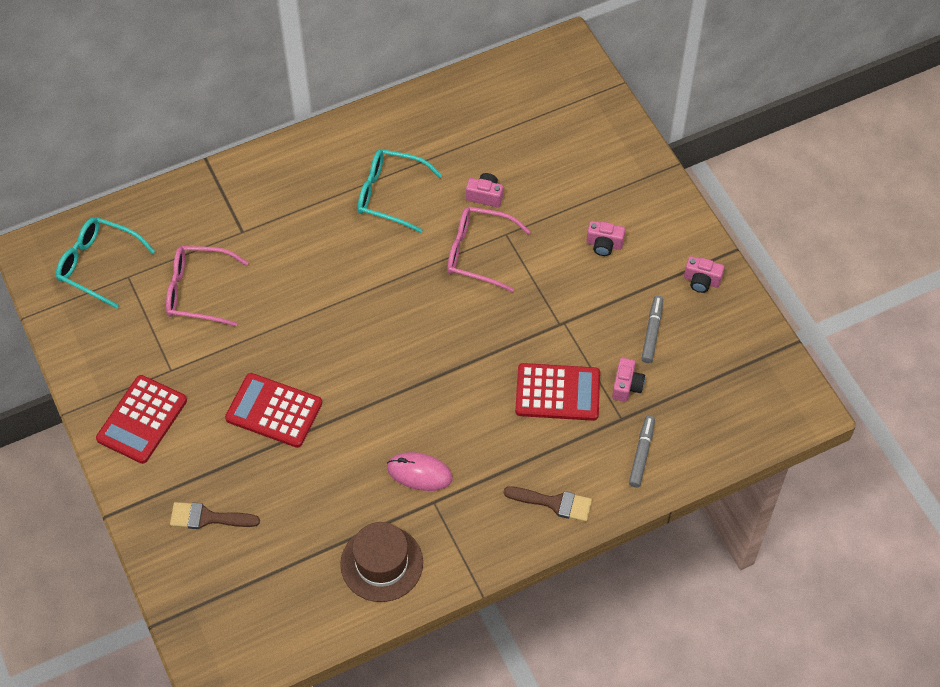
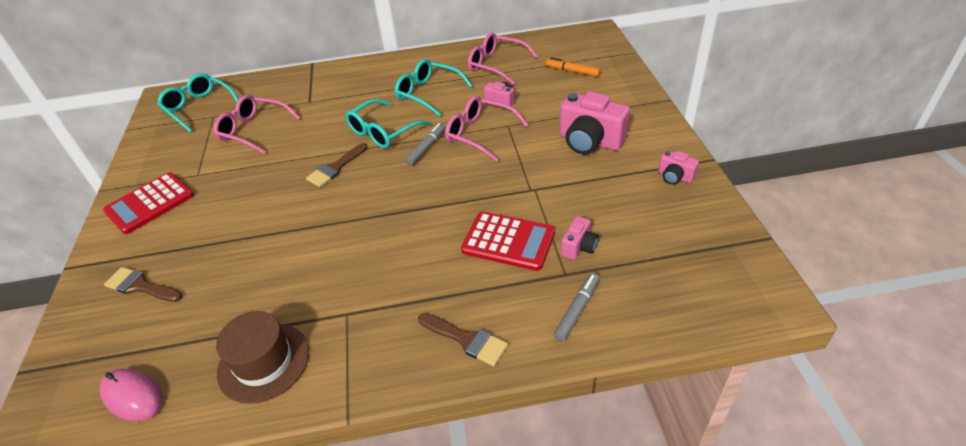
camera: 20 degrees right, 15 degrees down
(274, 411) = (253, 214): red calculator -> none
(332, 332) = (335, 168): none -> brown brush
(362, 268) = (382, 132): none -> turquoise glasses
(419, 473) = (347, 285): pink mouse -> pink mouse (132, 396)
(457, 130) = (496, 65): none -> pink glasses
(556, 129) = (572, 71): none -> orange marker
(604, 244) = (589, 141): pink camera -> pink camera, size x1.97
(652, 332) = (617, 208): grey marker -> grey marker (427, 147)

